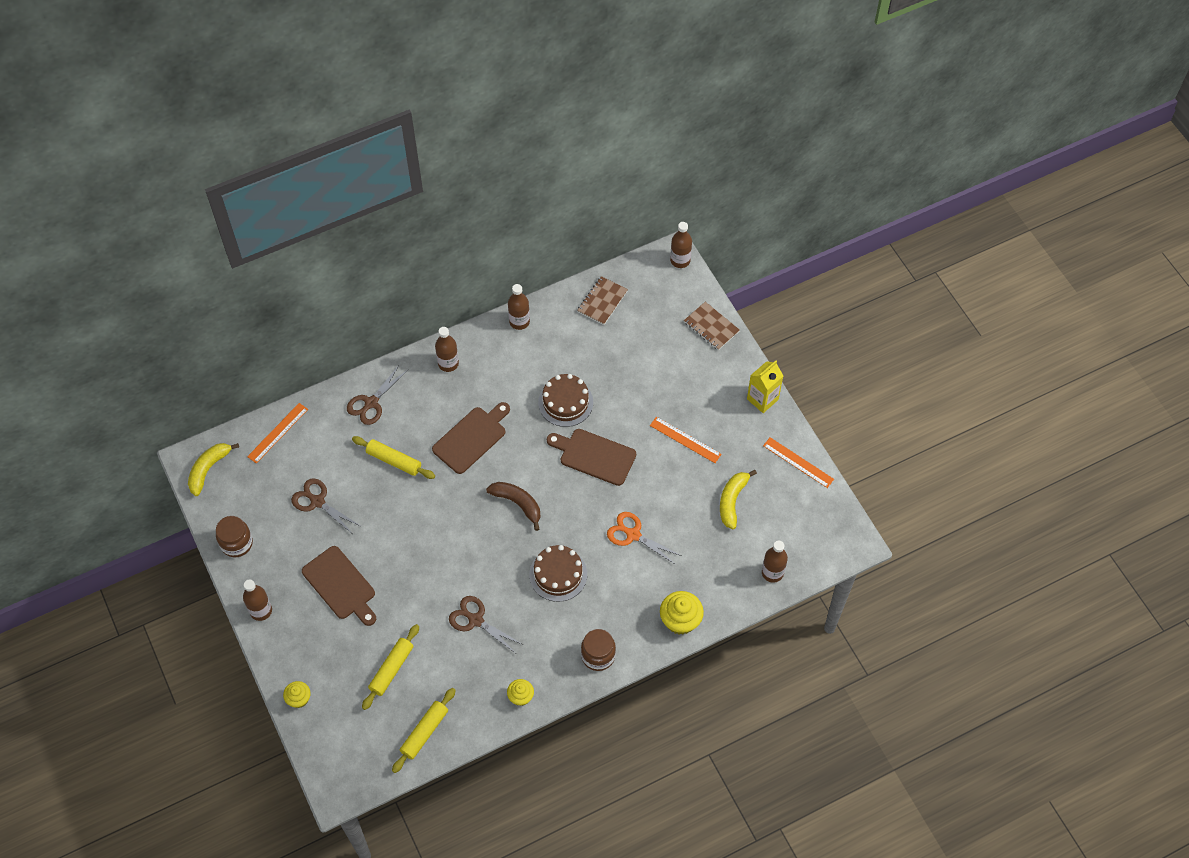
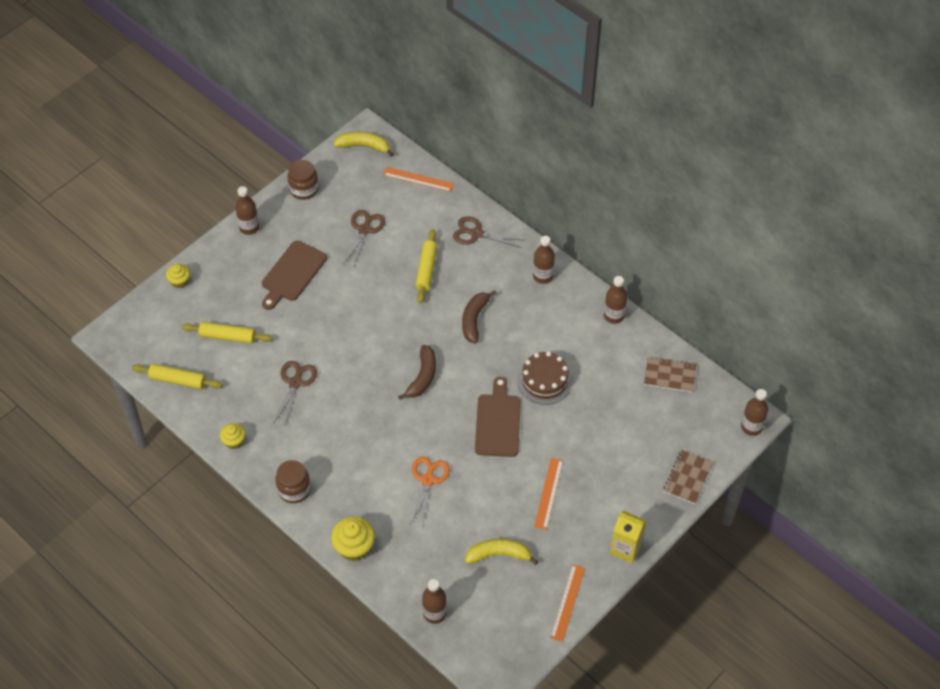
camera: 70 degrees right, 5 degrees down
(471, 438) = (474, 319): brown cutting board -> brown banana
(558, 574) = (363, 432): brown cake -> none

